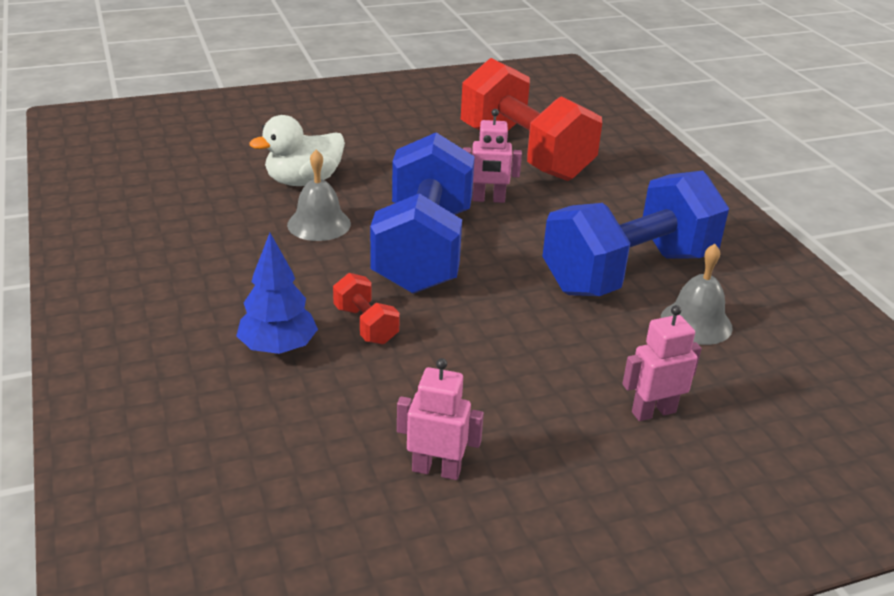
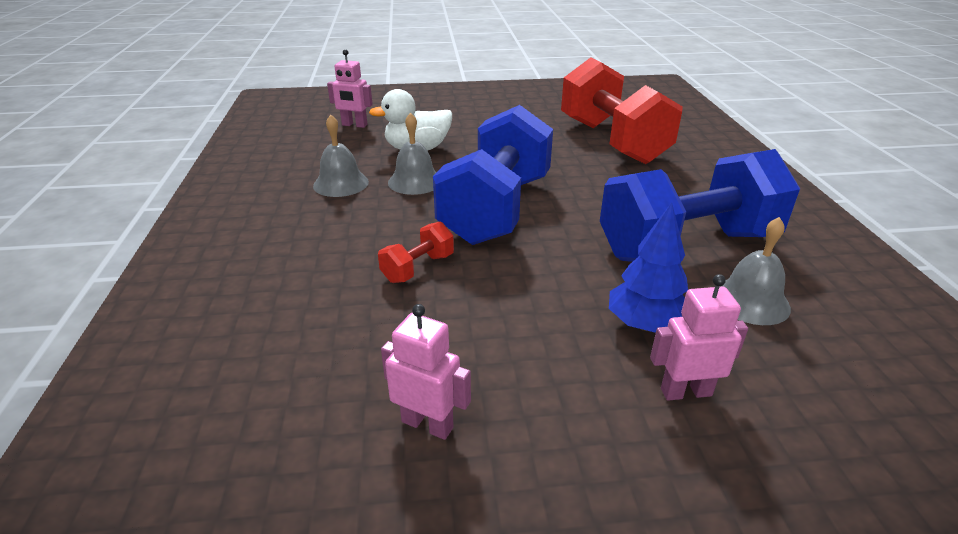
camera: 15 degrees right, 0 degrees up
(232, 234) = (341, 183): none -> grey bell
(278, 348) = (330, 280): blue tree -> blue tree (645, 325)
(365, 325) = (418, 268): red dumbbell -> red dumbbell turned 60 degrees clockwise
(488, 199) = (569, 173): pink robot -> pink robot (354, 125)

